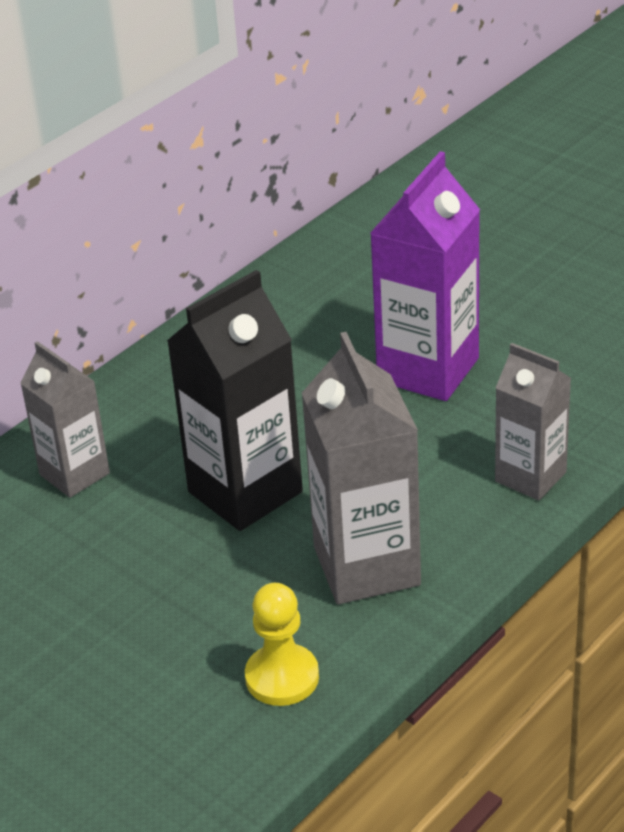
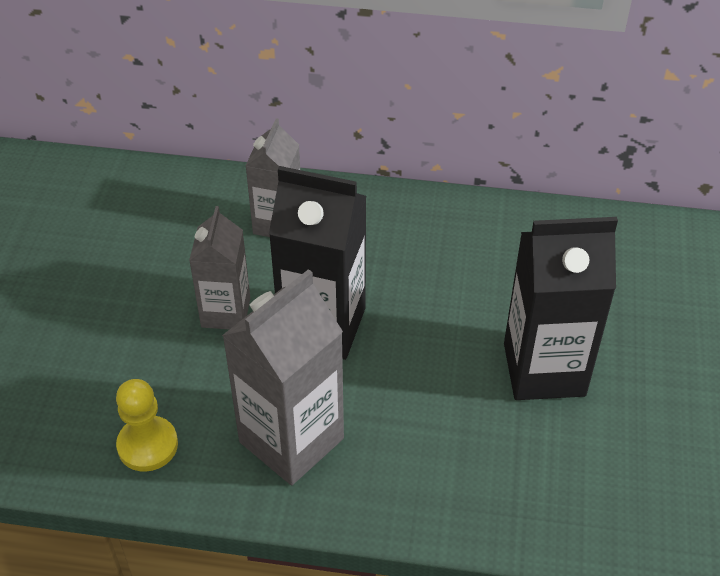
camera: 55 degrees right, 10 degrees up
(428, 370) = (544, 369): purple carton -> black carton
(530, 477) = (466, 503): grey carton -> grey carton (226, 312)

